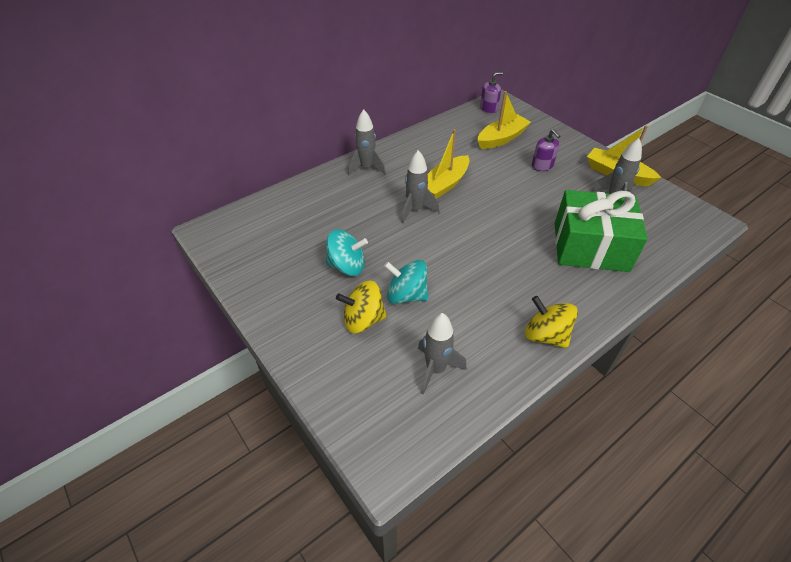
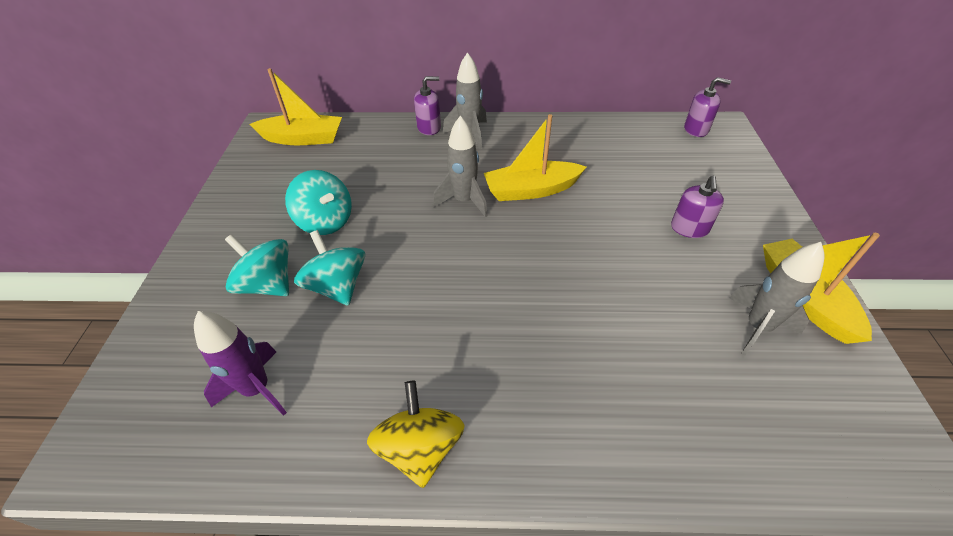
camera: 40 degrees right, 0 degrees up
(334, 175) = (429, 128): none -> purple soap dispenser
(363, 320) = (268, 284): yellow spinning top -> turquoise spinning top
(435, 369) = (257, 389): grey rocket -> purple rocket
(501, 139) = (670, 170): yellow boat -> yellow boat (303, 138)
(590, 247) = (632, 373): green gift -> none

